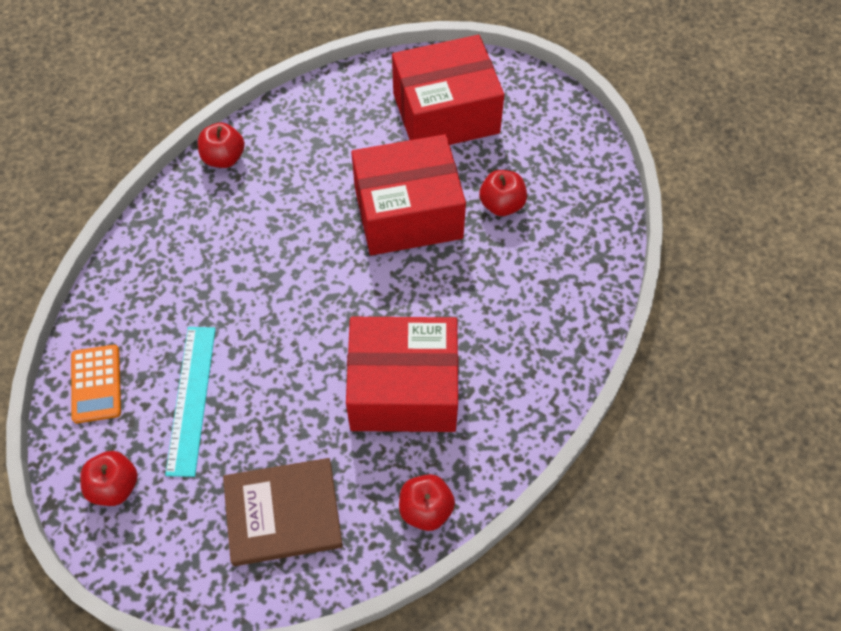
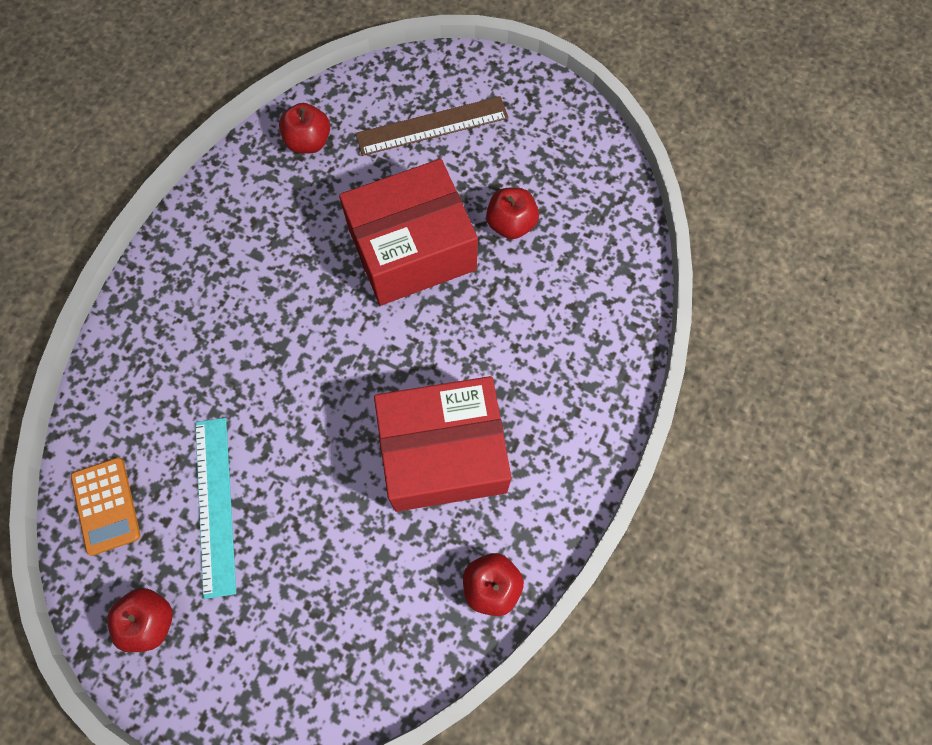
camera: 10 degrees left, 10 degrees up
(224, 158) = (197, 216): red apple -> red apple (308, 141)
(283, 513) = (340, 618): brown book -> none
(446, 113) = (432, 126): red box -> brown ruler

